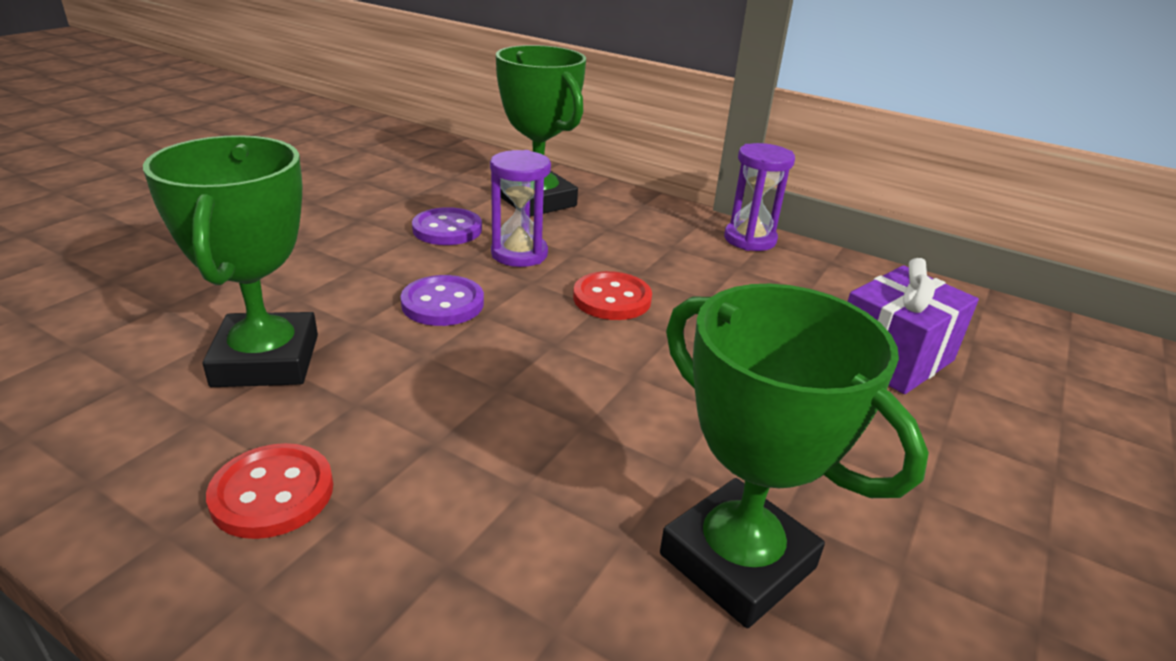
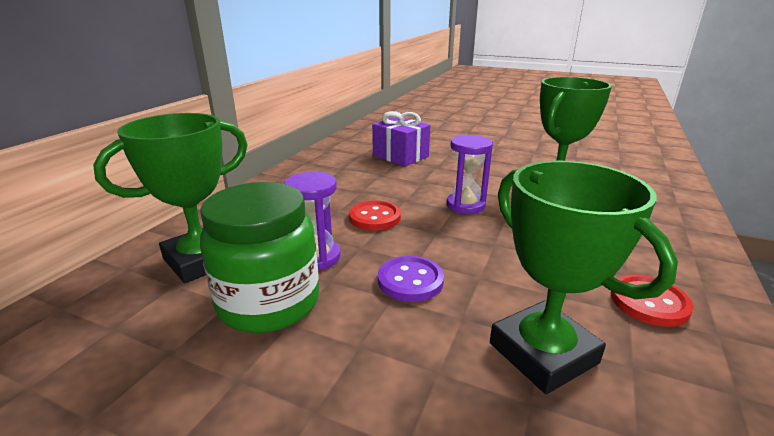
camera: 95 degrees left, 5 degrees down
(266, 360) = (543, 353): green trophy -> green trophy turned 75 degrees clockwise
(447, 229) = (269, 303): purple button -> green jar
(750, 239) = (280, 179): purple hourglass -> purple hourglass (465, 205)

